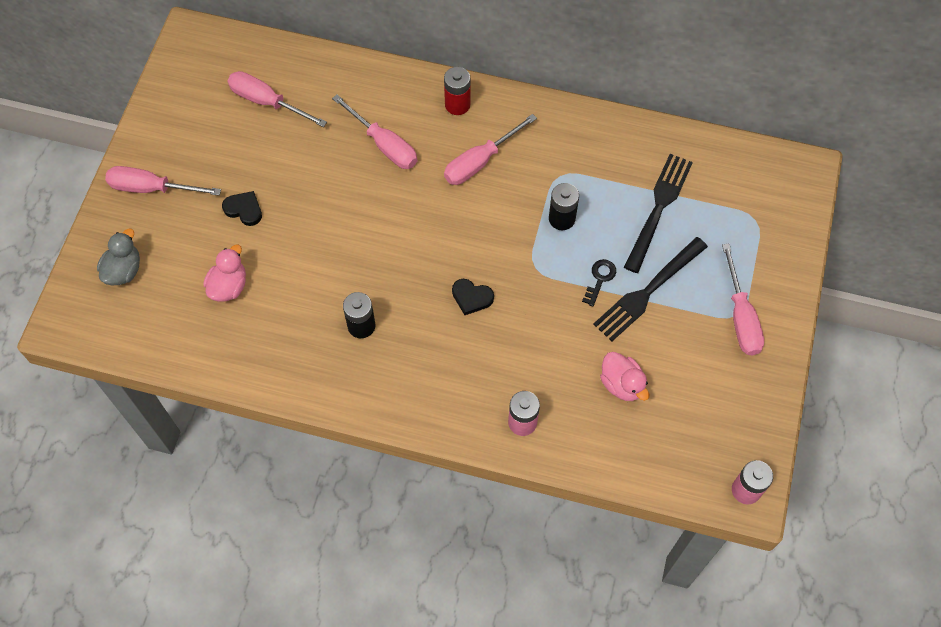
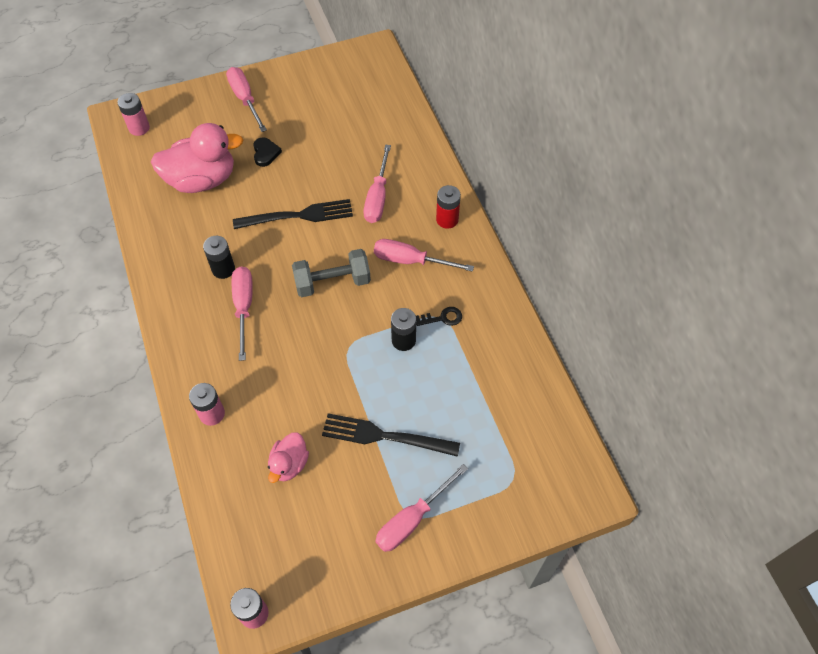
camera: 55 degrees right, 5 degrees down
(101, 310) = (139, 128): none -> pink battery
(123, 270) = (175, 121): grey duck -> none
(229, 286) = (202, 180): pink duck -> pink duck, size x1.89
(267, 102) = (357, 116): pink screwdriver -> pink screwdriver (243, 307)
(453, 239) = (332, 282): none -> grey dumbbell
(471, 297) = (293, 321): black heart -> none
(600, 279) = (370, 396): black key -> black key (442, 318)
(658, 208) = (465, 401): black fork -> black fork (298, 216)

